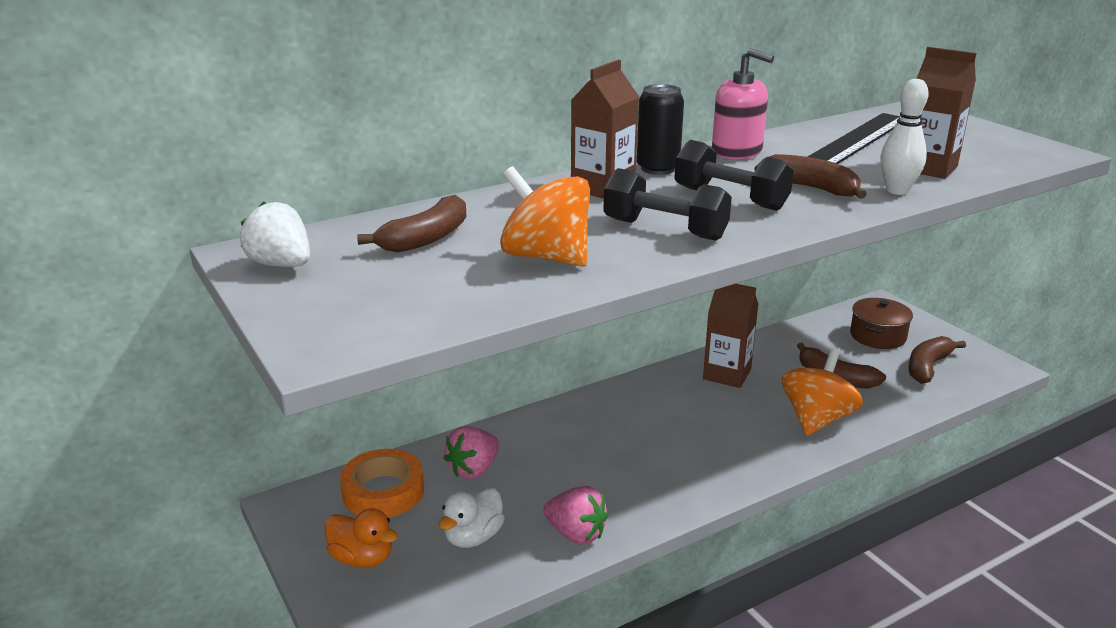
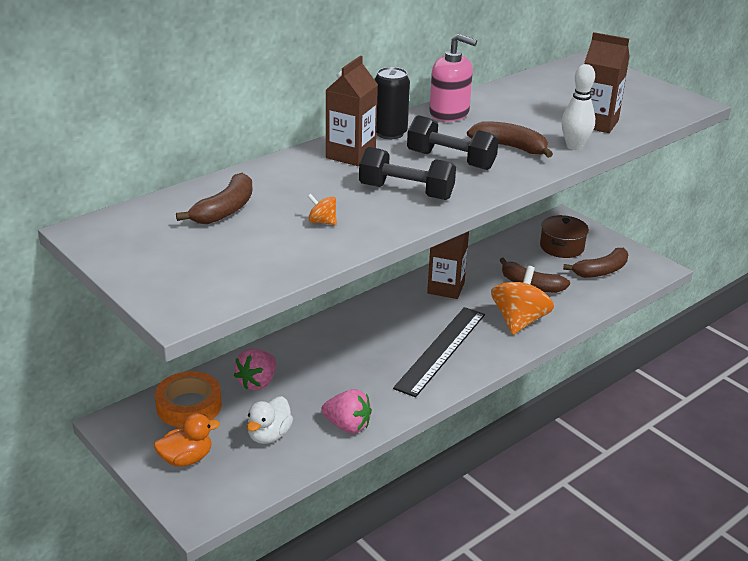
camera: 10 degrees left, 5 degrees up
(281, 265) = (120, 241): white strawberry -> none
(362, 558) = (186, 459): orange duck -> orange duck turned 45 degrees counterclockwise
(546, 257) = (322, 222): orange spinning top -> orange spinning top, size x0.43
(859, 139) = (543, 96): black ruler -> black ruler (441, 350)
(927, 367) = (601, 271): brown banana -> brown banana turned 150 degrees counterclockwise

